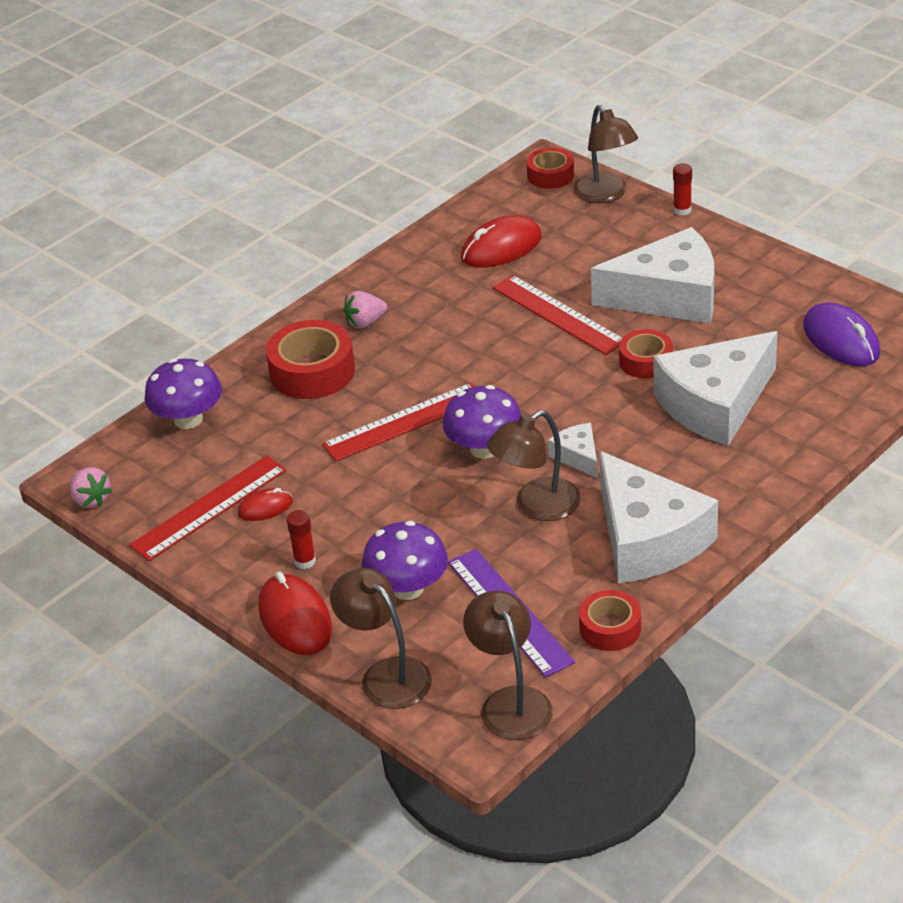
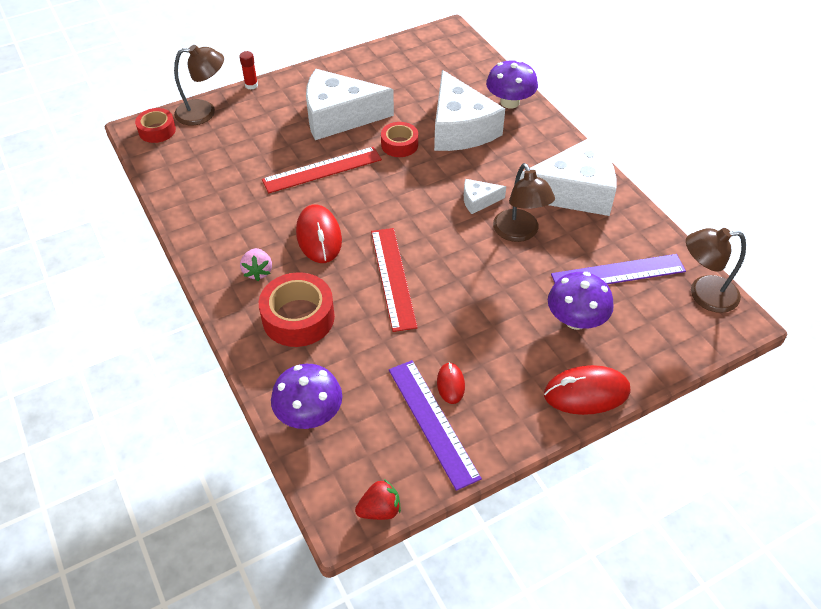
camera: 75 degrees left, 10 degrees up
(91, 499) = (380, 510): pink strawberry -> red strawberry
(209, 507) = (432, 422): red ruler -> purple ruler
(305, 561) = (524, 373): red glue stick -> none
(386, 674) = (660, 352): brown lamp -> none
(484, 448) = (446, 243): purple mushroom -> purple mushroom (510, 102)
(501, 248) = (223, 176): red mouse -> red mouse (319, 237)
(610, 628) = (649, 230): red tape -> none
(669, 296) = (339, 116): white cheese -> white cheese turned 105 degrees counterclockwise
(841, 340) = (430, 64): purple mouse -> none

